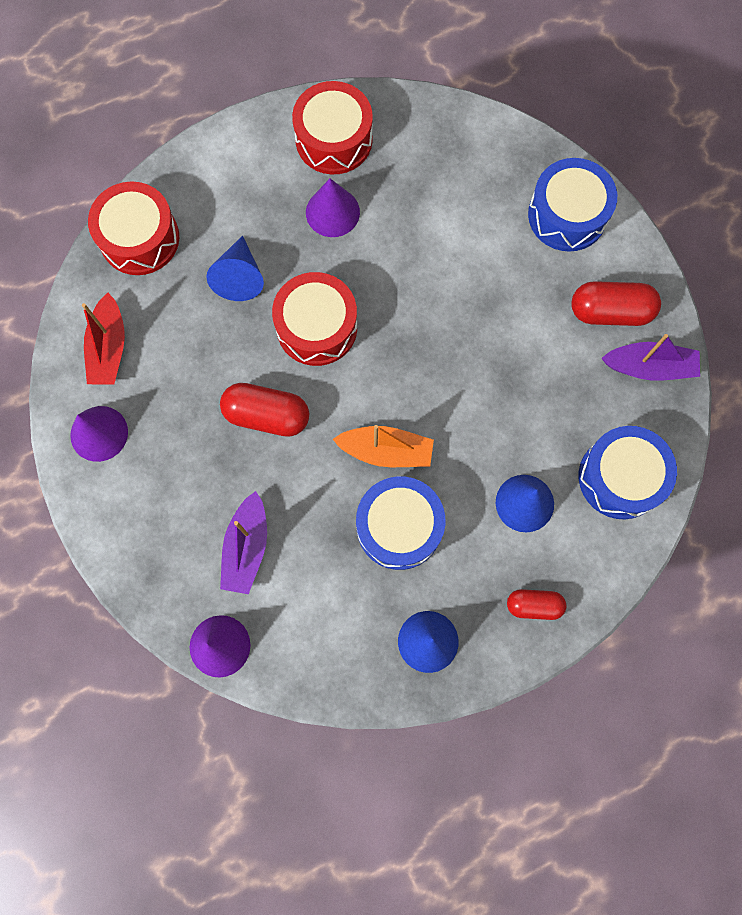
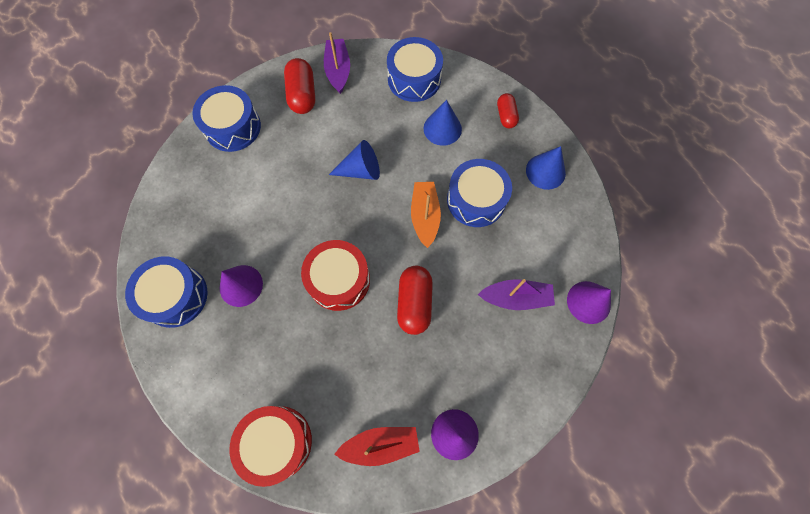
camera: 100 degrees left, 5 degrees down
(239, 277) = (304, 347): blue cone -> blue cone (361, 170)
(334, 139) = (175, 296): red drum -> blue drum

